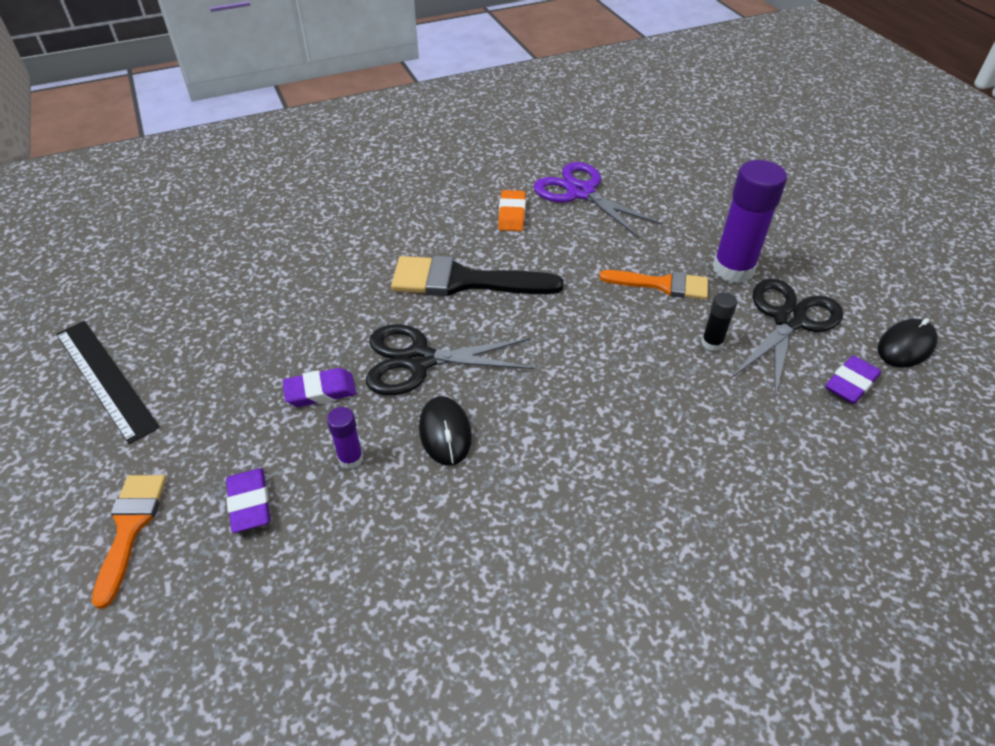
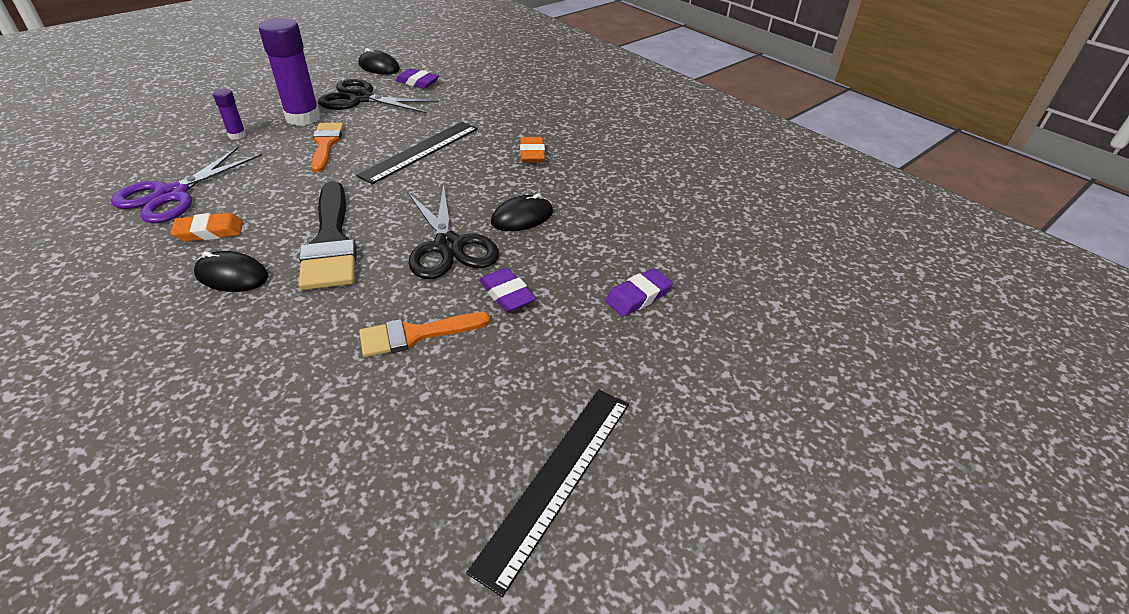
camera: 110 degrees left, 5 degrees down
(130, 528) = (702, 358): orange brush -> orange brush (416, 335)
(351, 458) = (569, 256): purple glue stick -> purple glue stick (237, 135)
(441, 228) = (232, 275): none -> black mouse
(597, 479) = (532, 154): none -> orange eraser
(629, 362) = (420, 151): none -> black ruler
(712, 343) = (391, 123): black glue stick -> none

